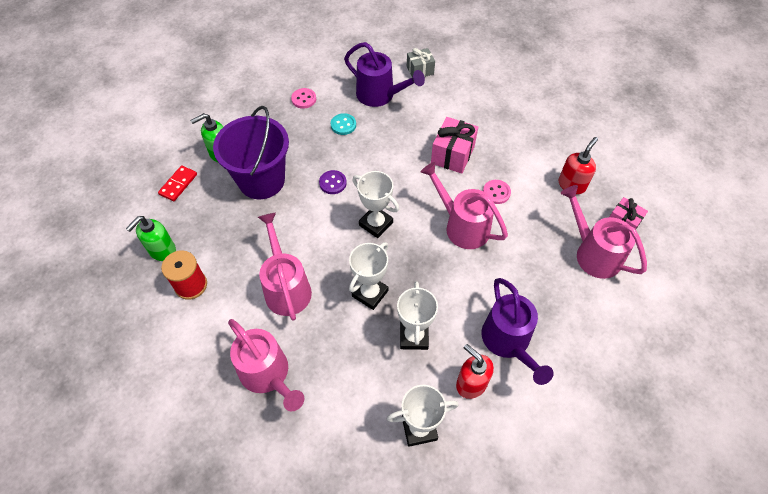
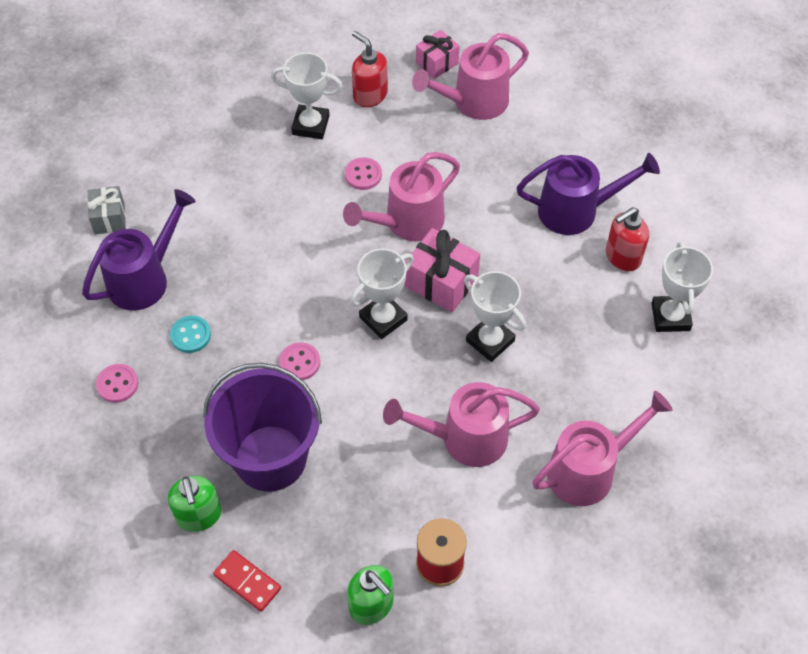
camera: 80 degrees left, 0 degrees up
(333, 183) = (299, 362): purple button -> pink button
(414, 336) = (557, 303): white trophy -> white trophy (310, 125)
(452, 155) = (287, 209): pink gift -> pink gift (441, 282)

